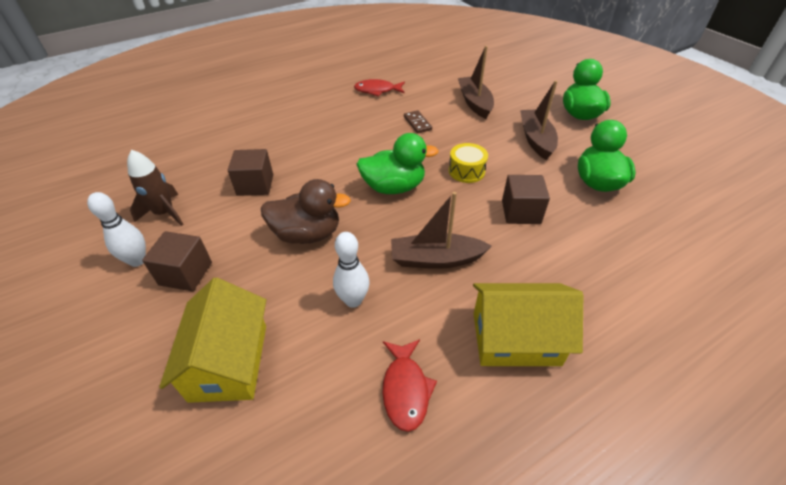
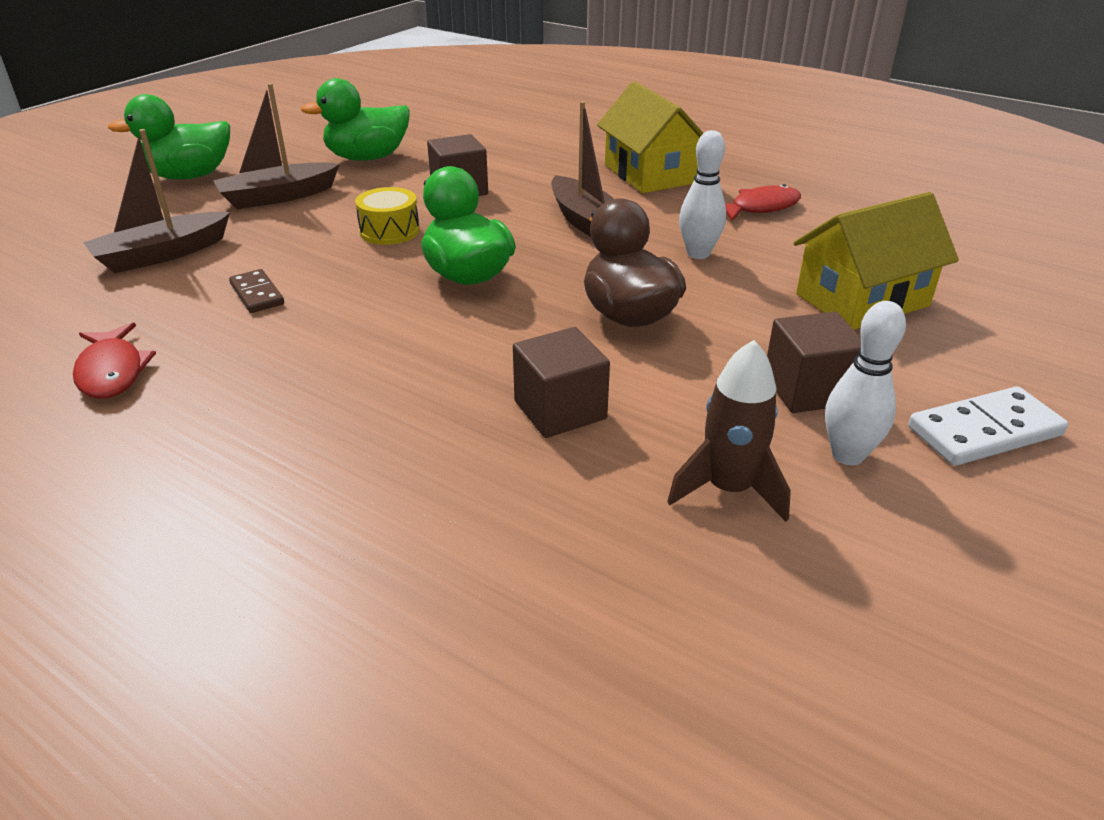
camera: 115 degrees left, 10 degrees down
(88, 327) = (984, 431): none -> white domino
(417, 123) = (257, 294): brown domino -> brown domino turned 75 degrees counterclockwise

